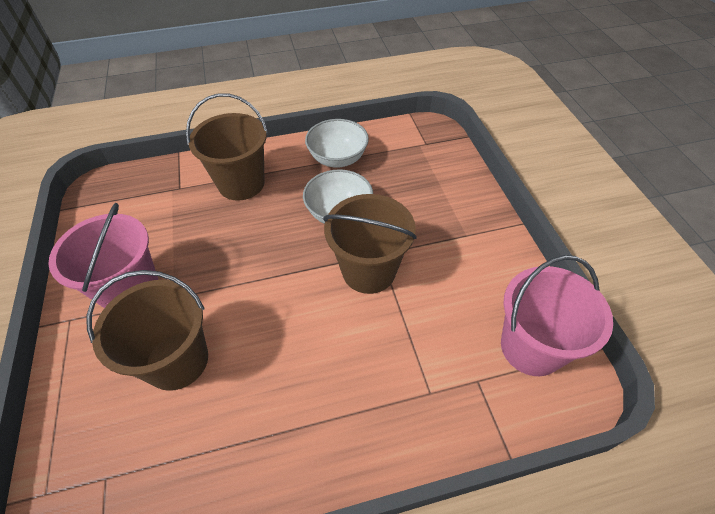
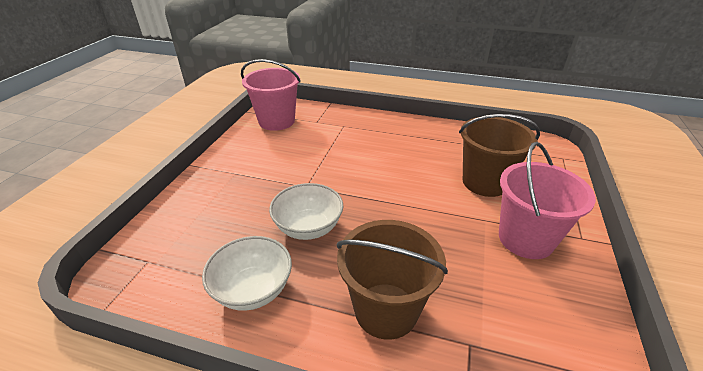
camera: 150 degrees left, 15 degrees down
(369, 271) = (324, 180): brown bucket -> none

